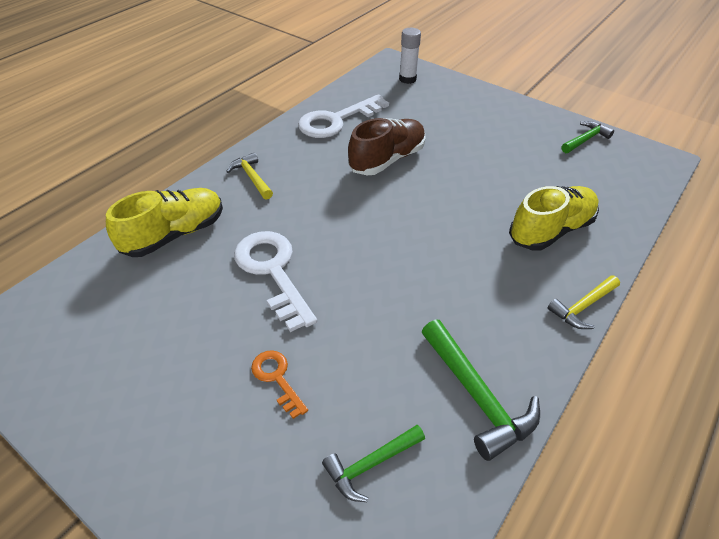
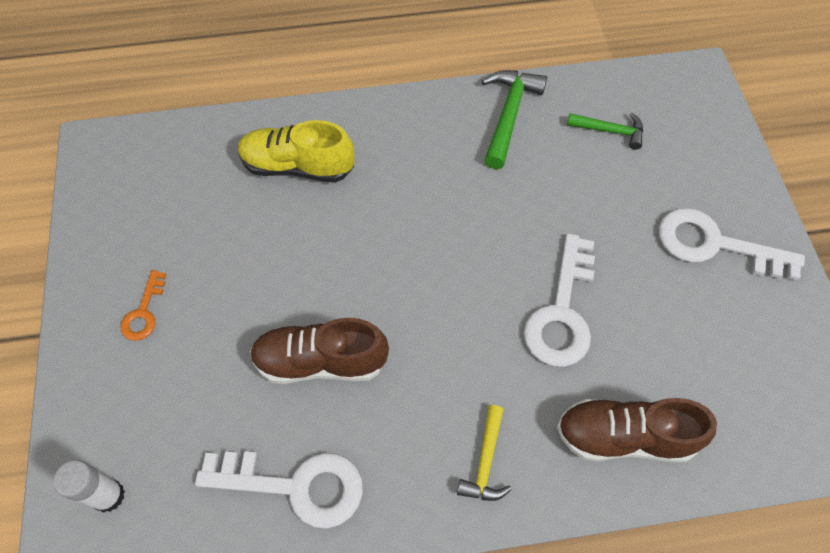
camera: 135 degrees left, 15 degrees up
(174, 234) = (624, 437): yellow shoe -> brown shoe
(178, 416) = (714, 245): none -> white key
(277, 378) = (628, 220): orange key -> orange key (144, 312)
(582, 307) = (368, 106): yellow hammer -> none
(585, 139) = (108, 218): green hammer -> none

